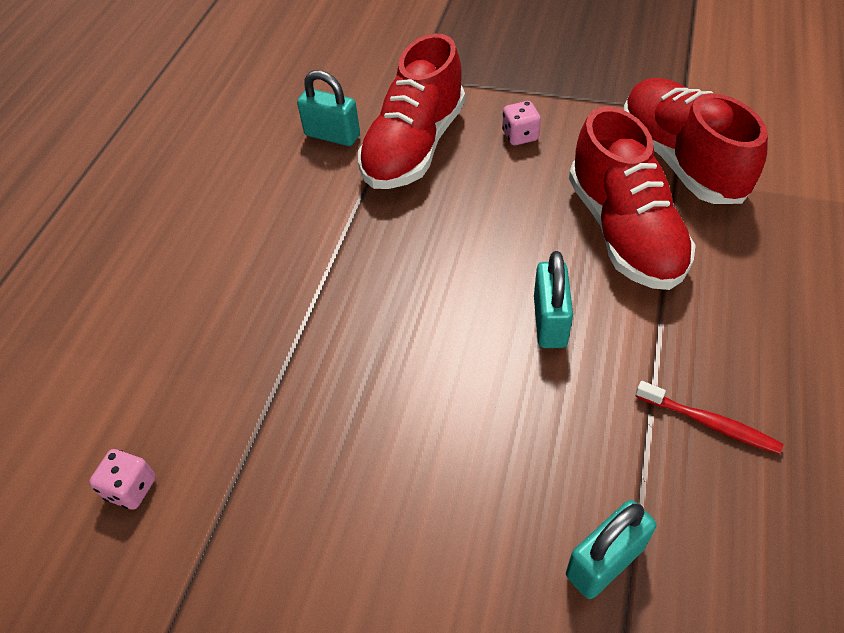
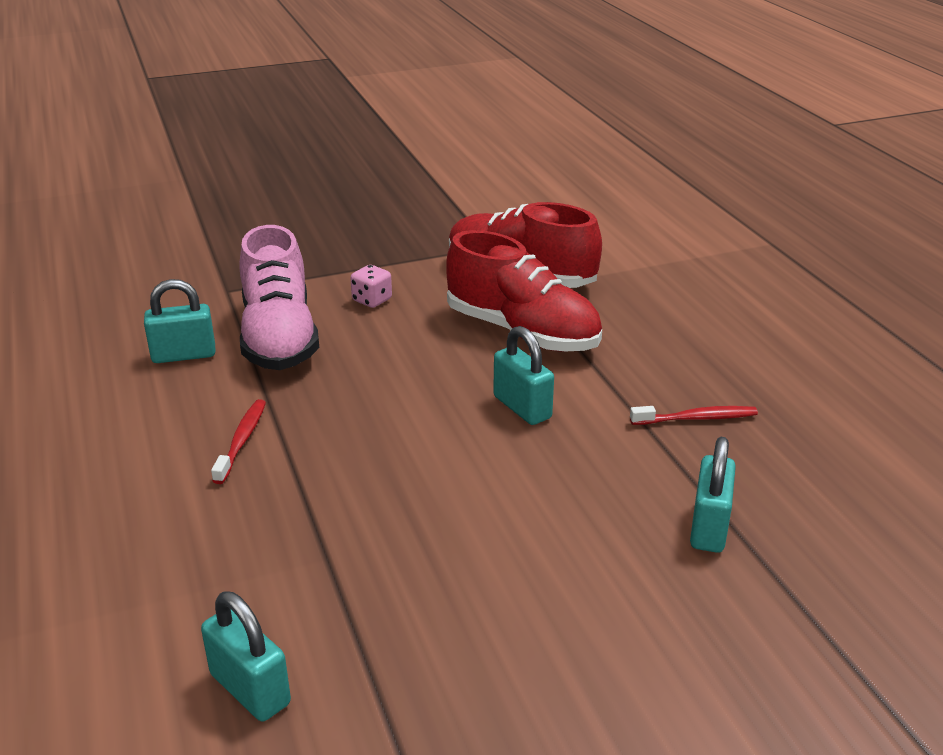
camera: 40 degrees left, 20 degrees down
(131, 488) = (250, 689): pink dice -> turquoise padlock
(305, 244) = (241, 441): none -> red toothbrush
(414, 147) = (279, 337): red shoe -> pink shoe

